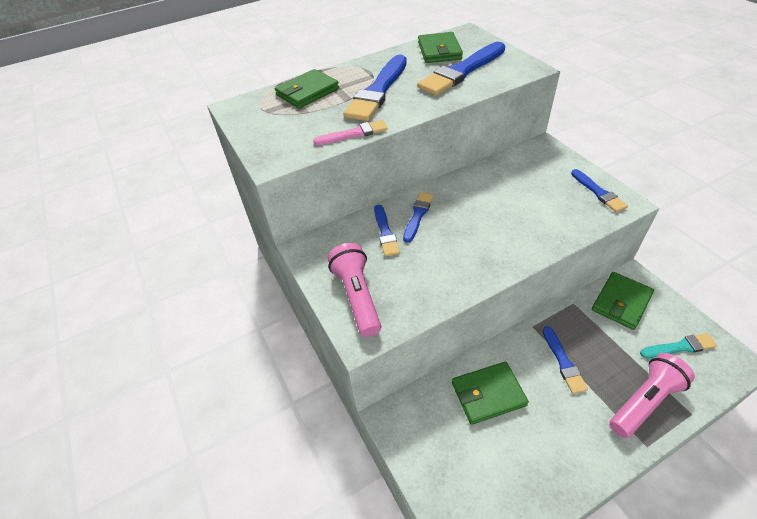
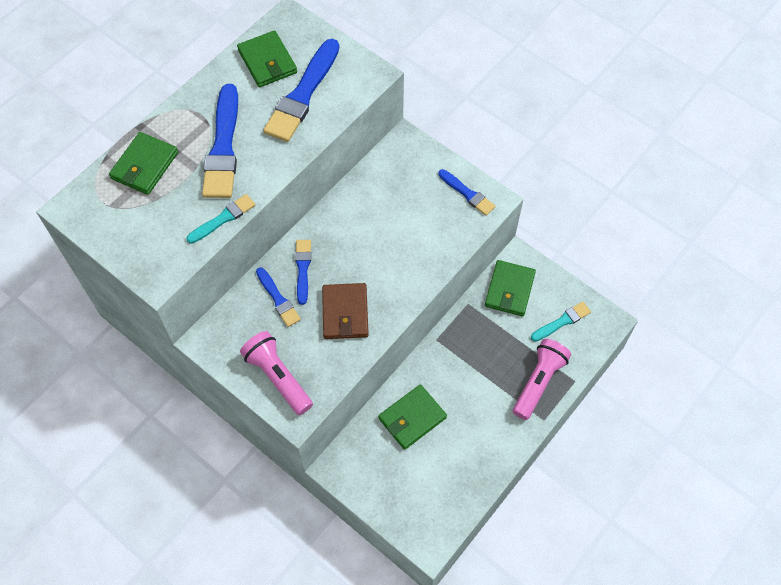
camera: 25 degrees left, 15 degrees up
(354, 134) = (223, 218): pink brush -> turquoise brush
(446, 259) = (345, 313): none -> brown wallet
(563, 362) = (469, 367): blue brush -> none

